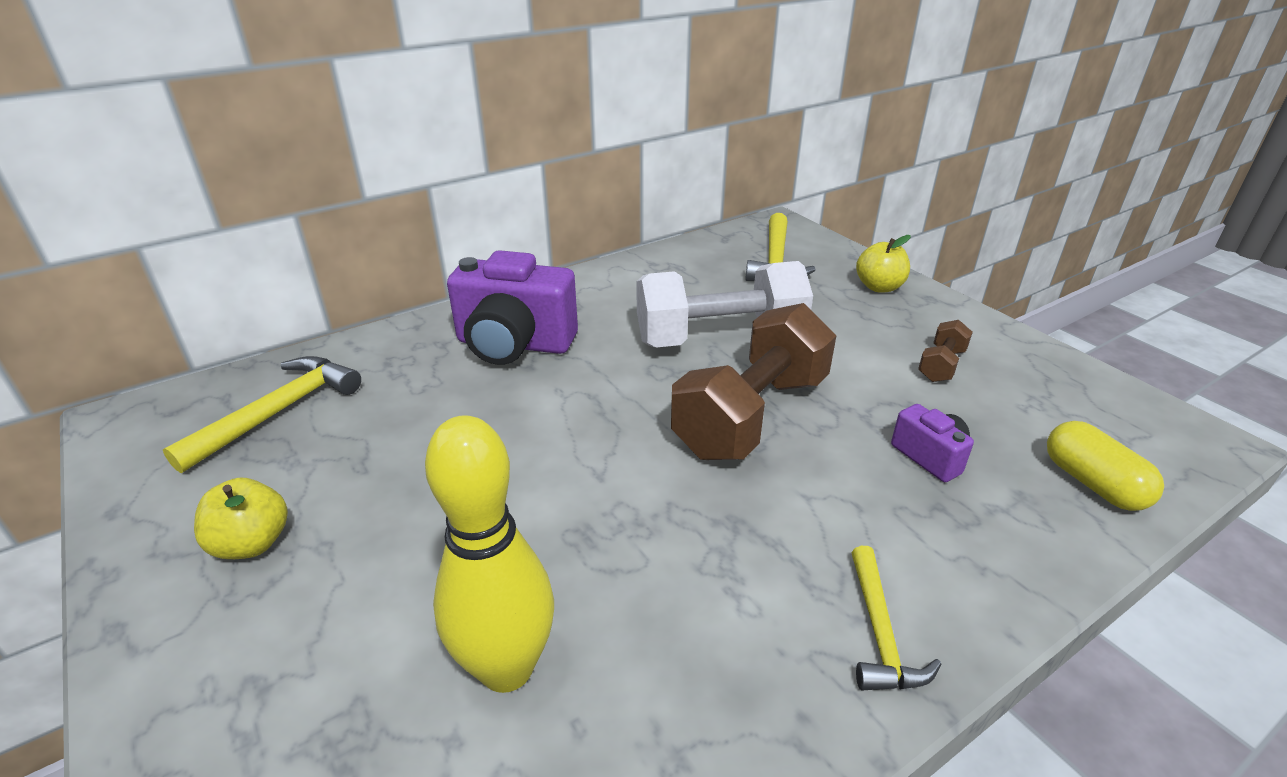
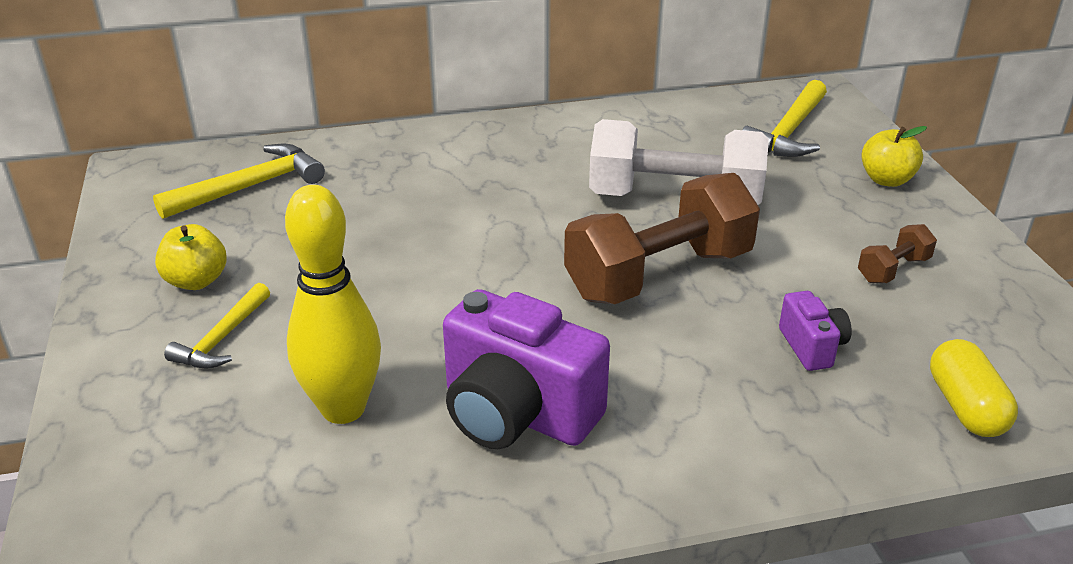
camera: 20 degrees right, 0 degrees up
(514, 344) = (473, 168): purple camera -> purple camera (517, 413)
(879, 633) = (655, 464): yellow hammer -> yellow hammer (222, 338)

